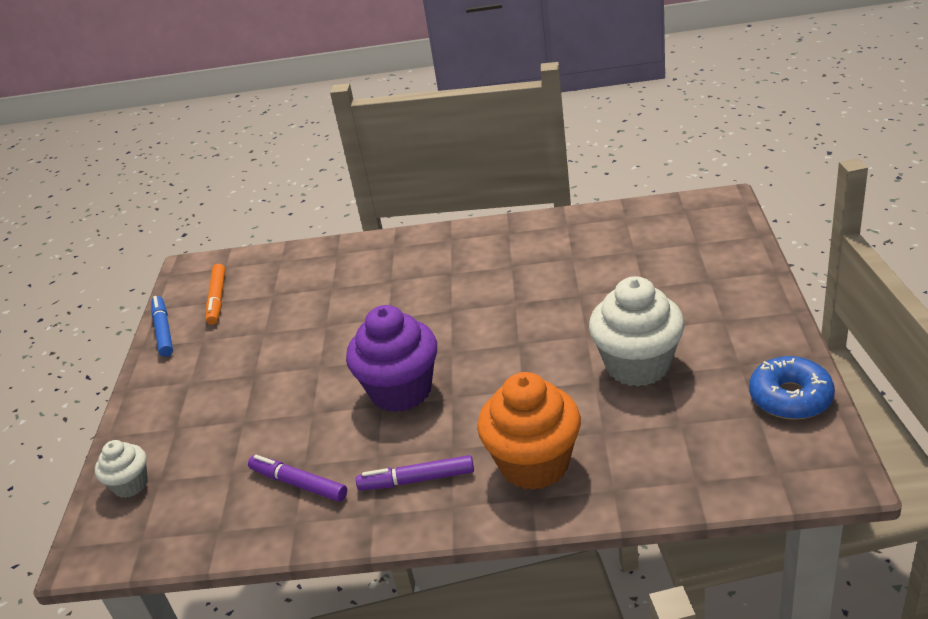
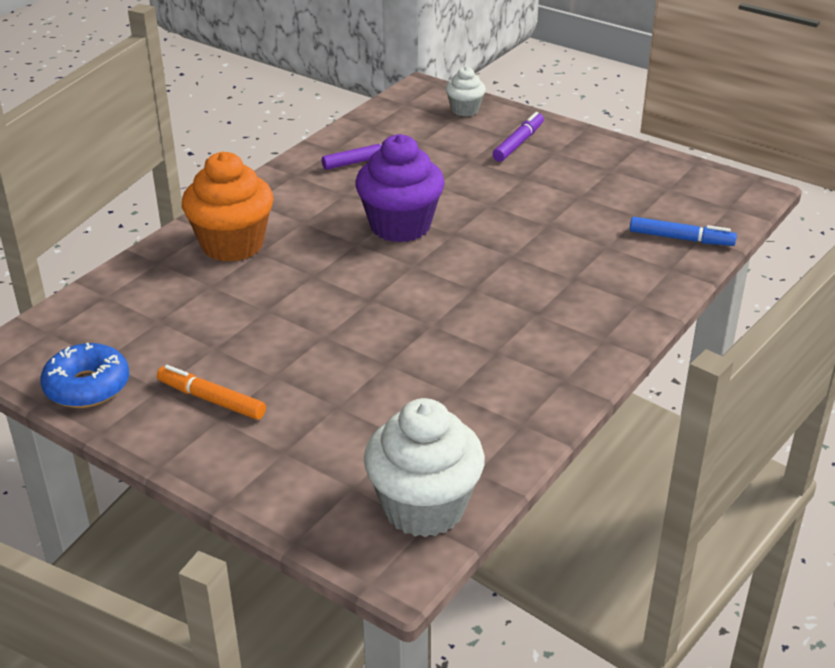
camera: 120 degrees right, 0 degrees up
(163, 331) = (651, 157): blue marker -> blue marker (681, 239)
(217, 299) = (671, 190): orange marker -> orange marker (211, 399)
(417, 480) = (297, 199): purple marker -> purple marker (518, 143)
(638, 365) = (246, 339): white cupcake -> white cupcake (424, 508)

